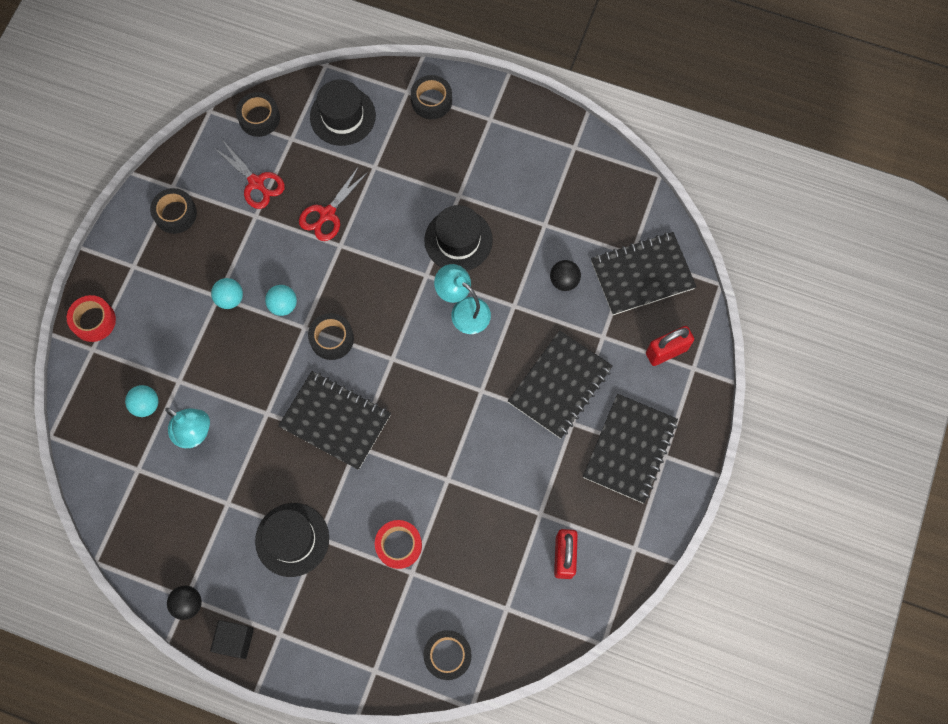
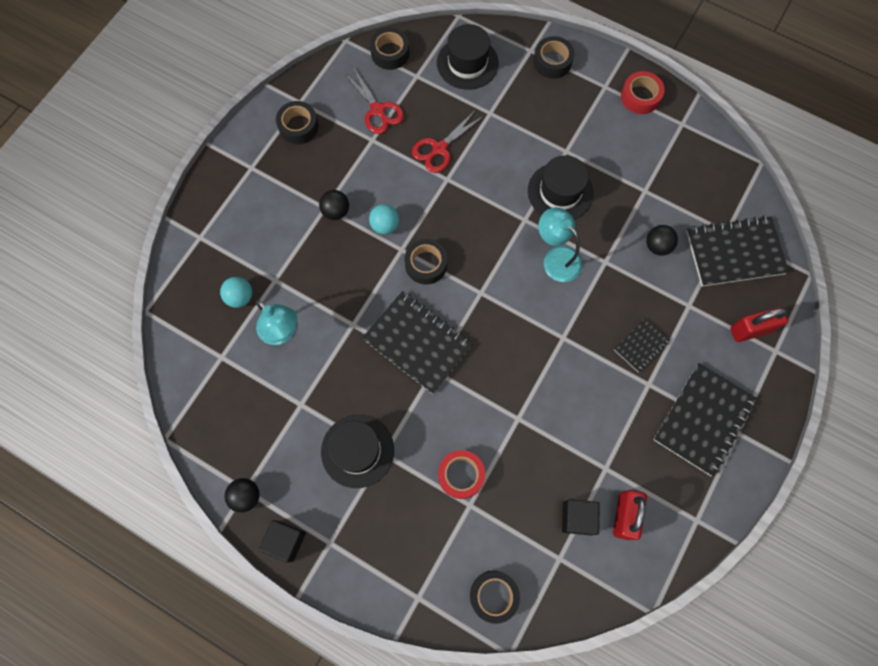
camera: 10 degrees right, 0 degrees up
(94, 321) = (206, 211): red tape -> red tape (640, 97)
(230, 298) = (336, 211): turquoise ball -> black ball
(518, 566) = (577, 518): none -> black cube
(560, 385) = (641, 345): black notebook -> black notebook, size x0.52

